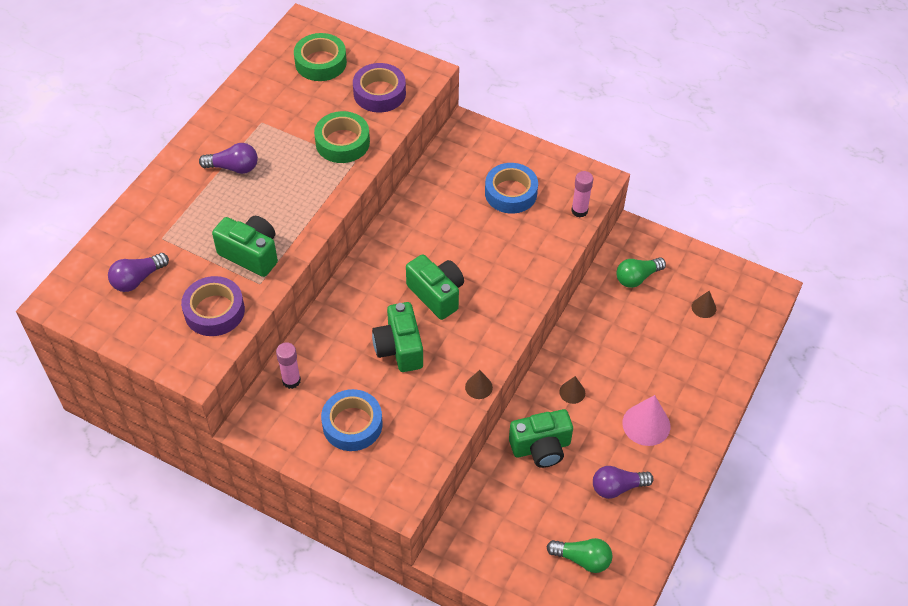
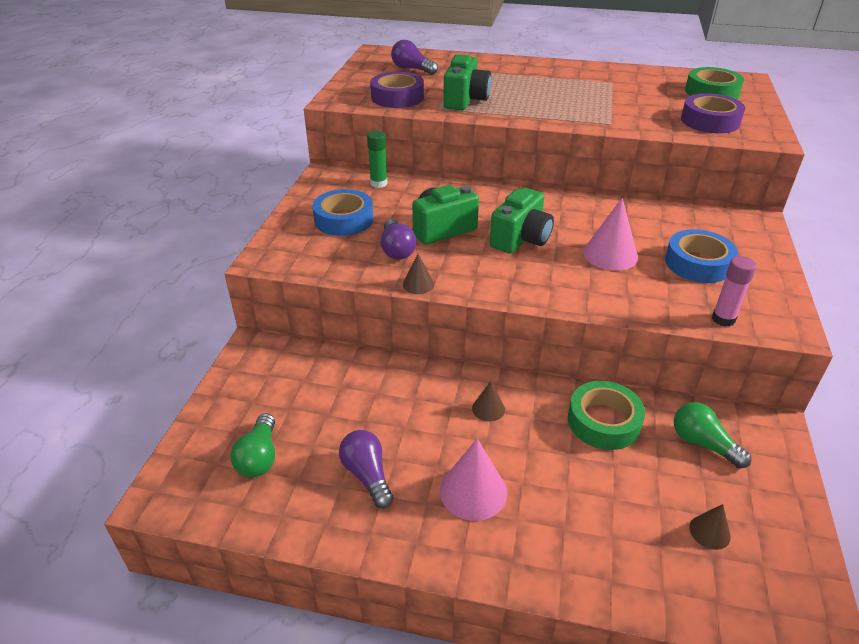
camera: 75 degrees right, 15 degrees down
(233, 167) = (551, 80): purple light bulb -> purple light bulb (396, 249)
(291, 381) = (378, 183): pink glue stick -> green glue stick
(342, 142) = (627, 115): green tape -> green tape (603, 421)
(480, 242) = (610, 254): none -> pink cone
(541, 447) = (400, 394): green camera -> none

